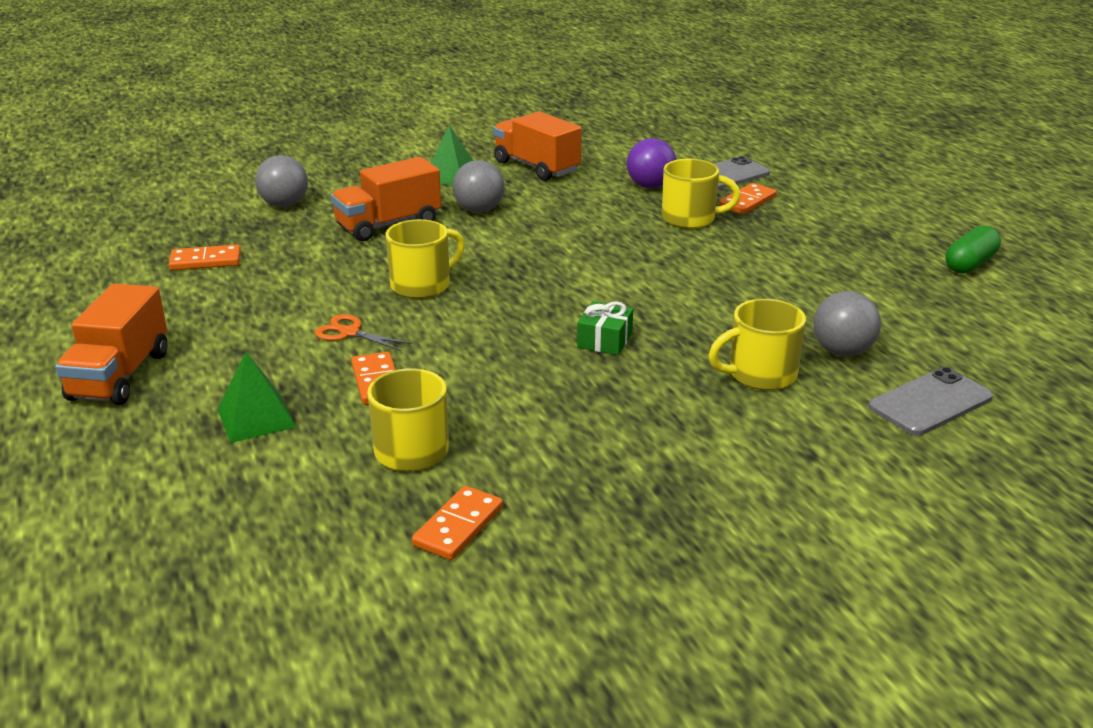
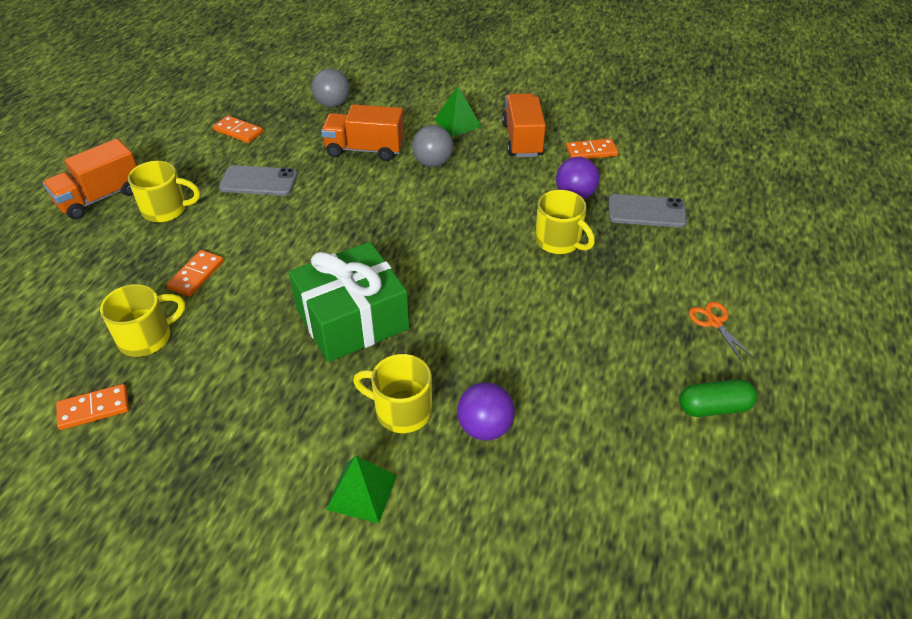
camera: 40 degrees right, 15 degrees up
(256, 418) = (114, 265): green pyramid -> green pyramid (361, 492)
(349, 333) = (232, 228): orange scissors -> orange scissors (714, 322)
(422, 285) = (316, 211): yellow mug -> yellow mug (166, 210)
(604, 340) = (352, 319): green gift -> green gift, size x2.38
(747, 202) = (625, 246): orange domino -> orange domino (591, 152)
(842, 351) = (485, 428): grey ball -> purple ball
(930, 402) = (476, 515): grey phone -> grey phone (258, 181)

